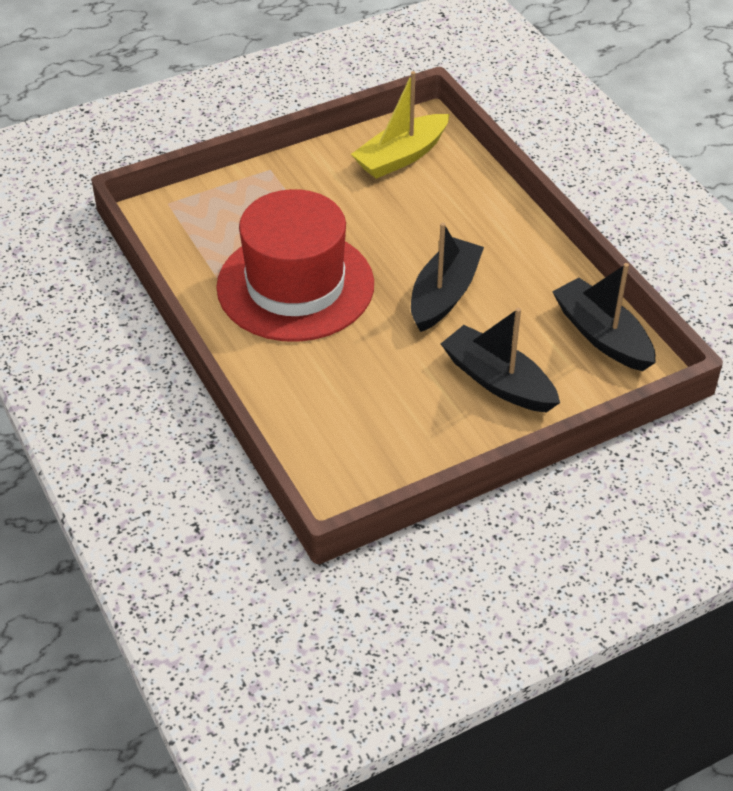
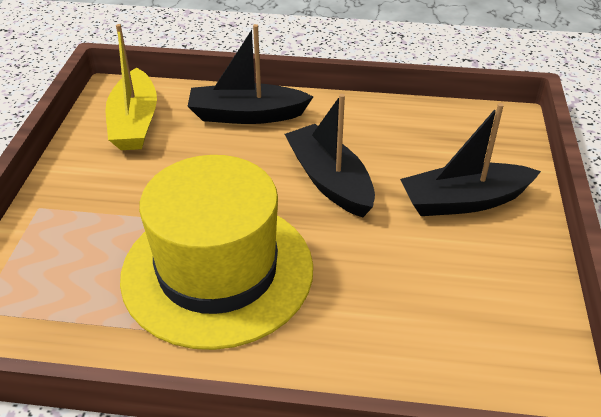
camera: 55 degrees left, 5 degrees down
(295, 285) = (217, 271): red hat -> yellow hat
(602, 335) = (454, 123): black boat -> black boat (246, 115)

